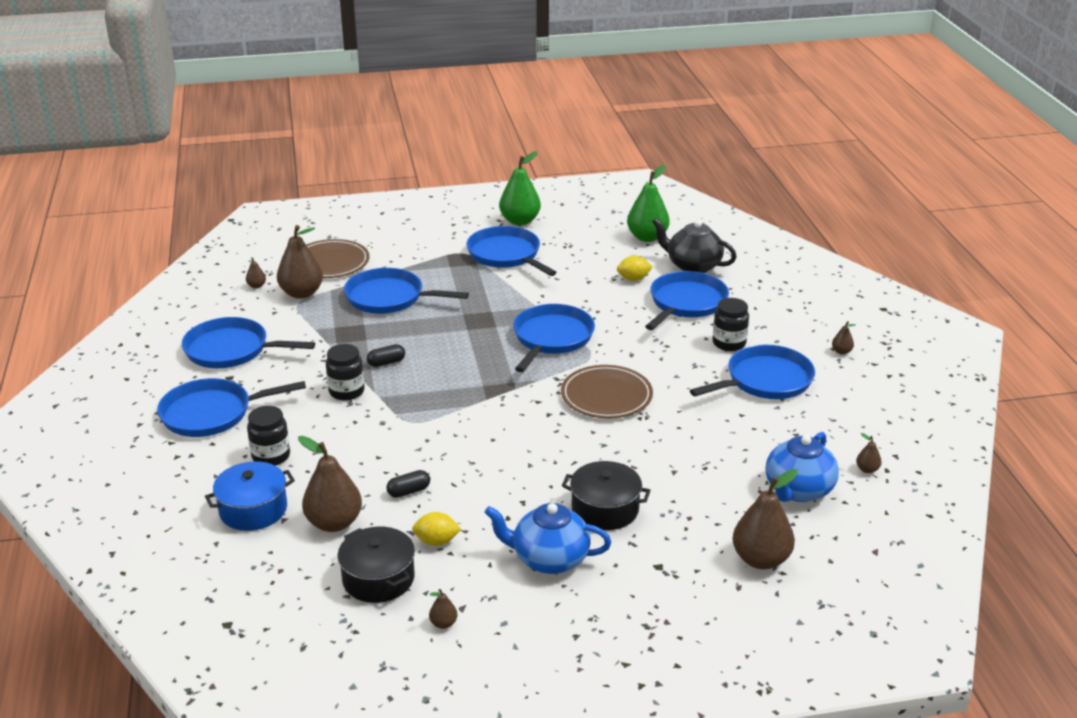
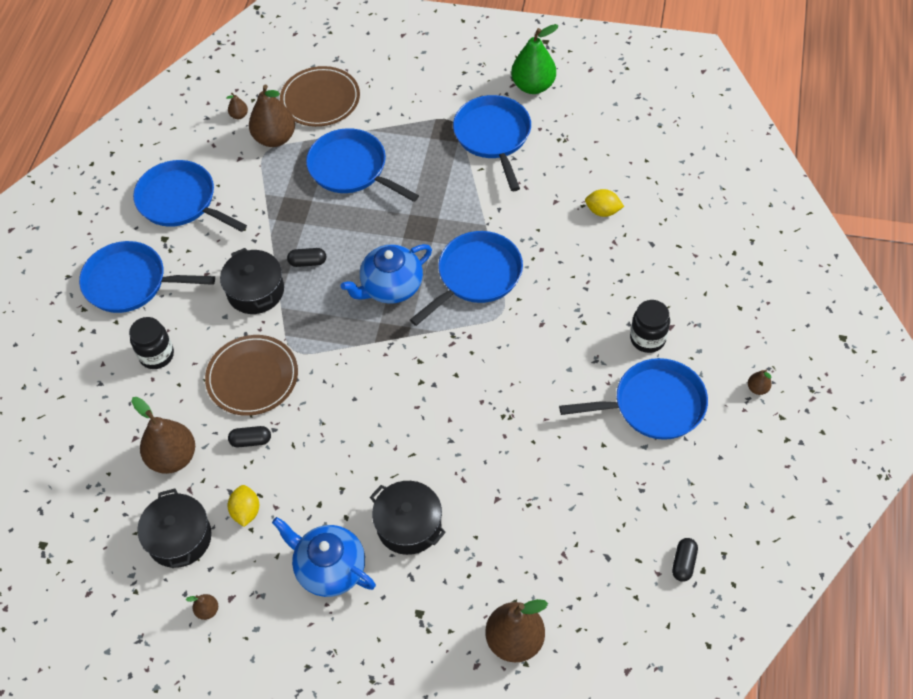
camera: 25 degrees right, 25 degrees up
(253, 509) = (115, 417): blue pot -> none
(346, 391) = (255, 291): black jar -> black pot
(436, 541) = (246, 511): yellow lemon -> yellow lemon turned 60 degrees clockwise
(606, 395) = (487, 374): brown plate -> brown plate (252, 377)
(647, 237) = (651, 149): green pear -> none
(686, 303) = (637, 264): blue pan -> none
(693, 266) = (675, 209): black teapot -> none
(798, 490) = (599, 566): blue teapot -> blue teapot (391, 287)
(867, 469) = (683, 563): brown pear -> black capsule

